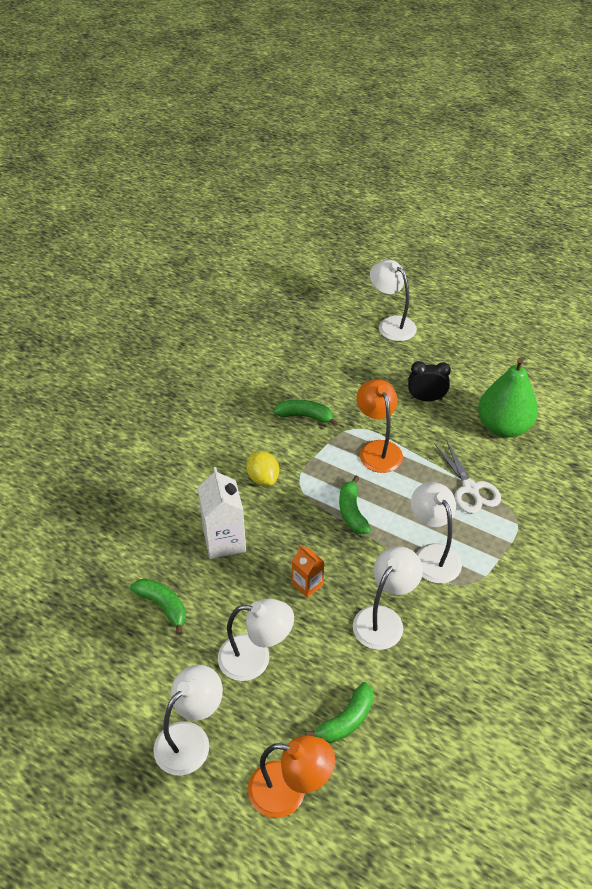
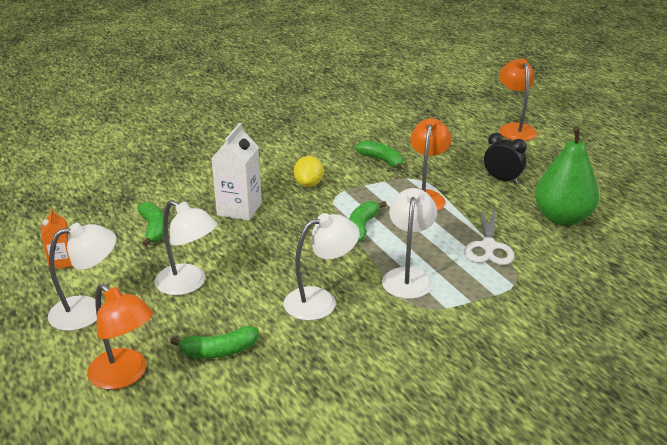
camera: 30 degrees right, 15 degrees down
(307, 584) = (278, 256): orange carton -> orange carton (61, 262)
(391, 324) = (514, 129): white lamp -> orange lamp

